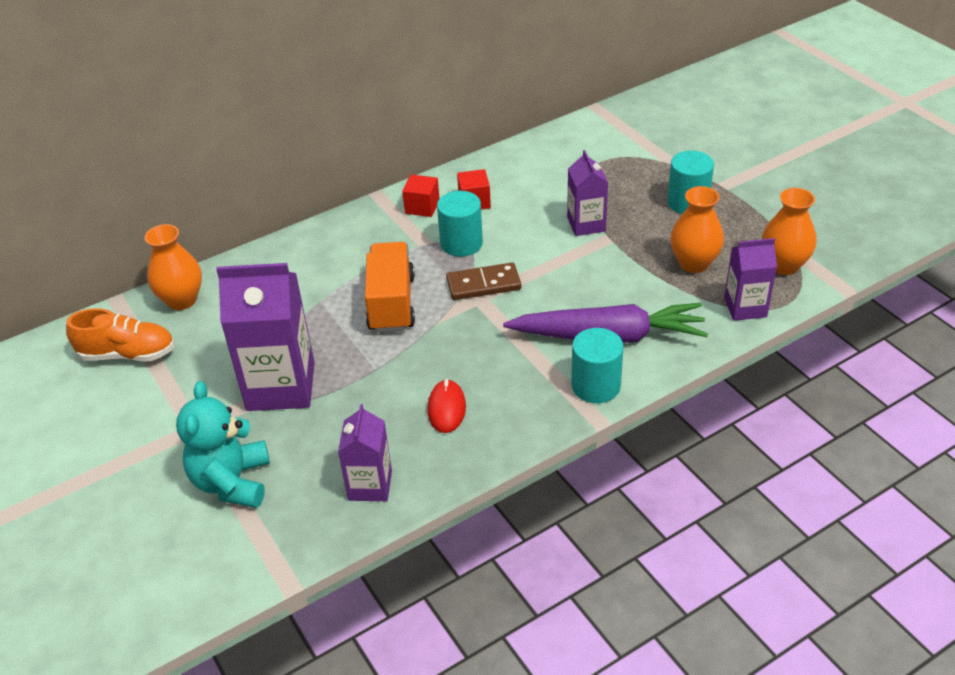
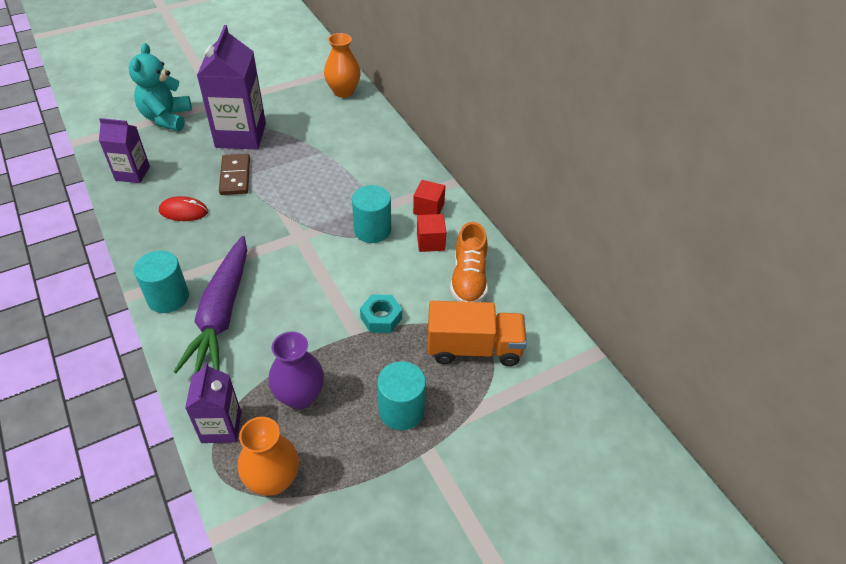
camera: 90 degrees right, 5 degrees up
(128, 354) = (297, 74): orange shoe -> orange shoe (468, 279)
(232, 482) = (166, 118): turquoise teddy bear -> turquoise teddy bear turned 90 degrees counterclockwise
(391, 303) = (307, 187): orange truck -> orange truck (474, 348)
(483, 284) = (314, 240): brown domino -> brown domino (235, 176)
(586, 224) = (381, 318): purple carton -> turquoise nut
(694, 263) = (300, 396): orange vase -> purple vase

